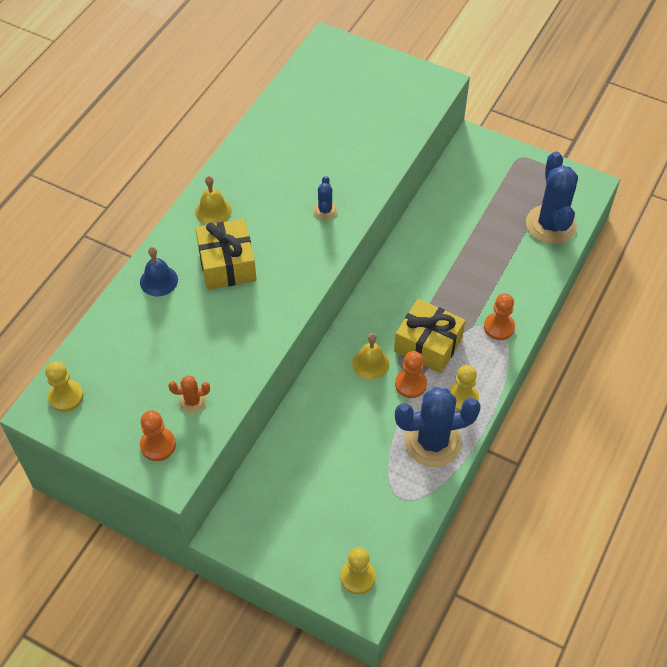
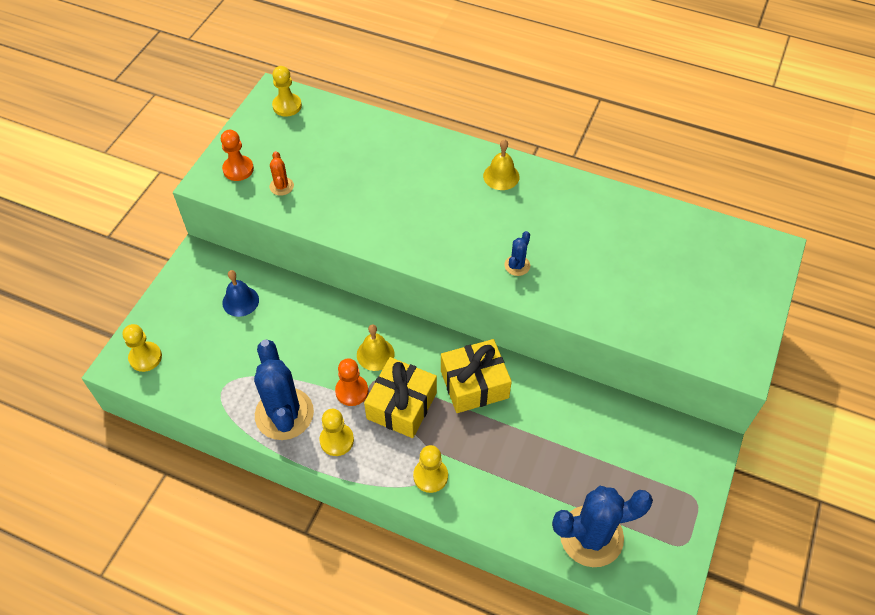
camera: 85 degrees right, 0 degrees up
(159, 280) = (412, 147): blue bell -> blue bell (240, 301)
(227, 264) = (436, 194): yellow gift -> yellow gift (474, 384)
(325, 210) = (517, 265): blue cactus -> blue cactus turned 60 degrees counterclockwise
(499, 327) = (430, 476): orange pawn -> yellow pawn

